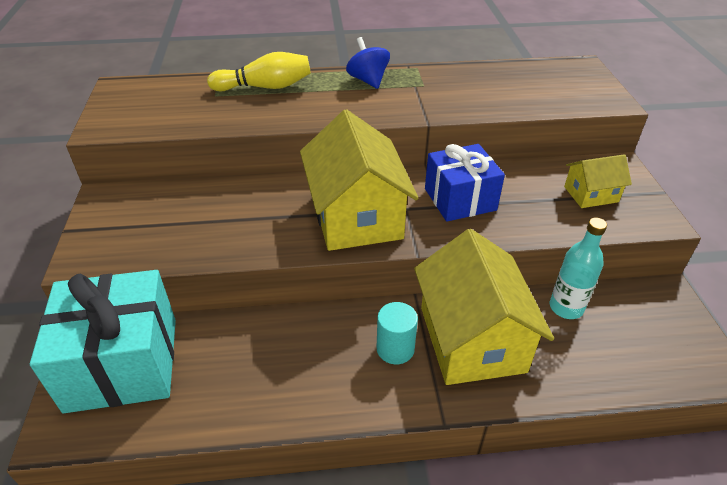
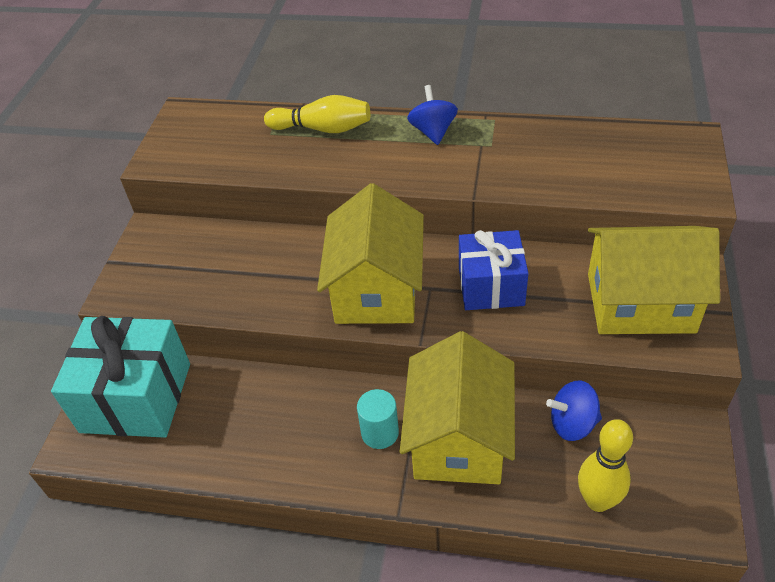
camera: 20 degrees right, 5 degrees up
(566, 307) = (572, 424): turquoise bottle -> blue spinning top
(591, 194) = (640, 302): yellow house -> yellow house, size x2.01
(619, 369) = (597, 501): none -> yellow bowling pin

